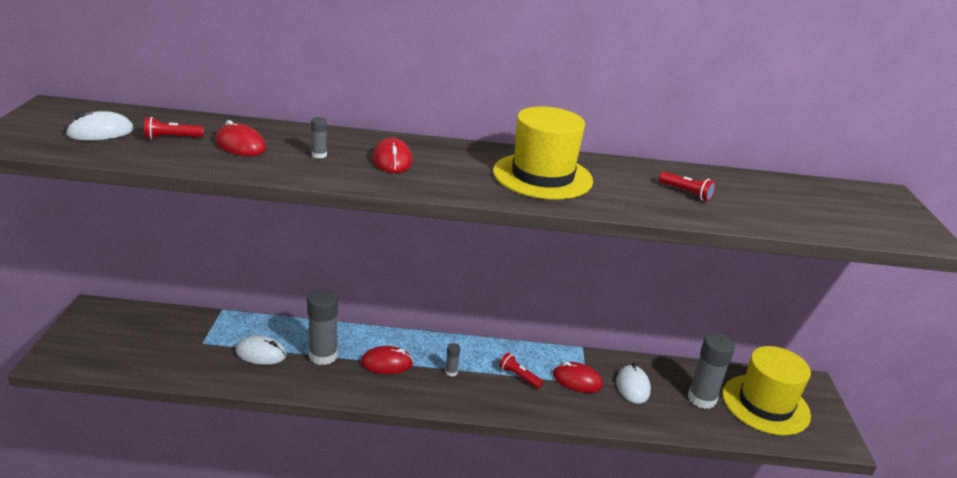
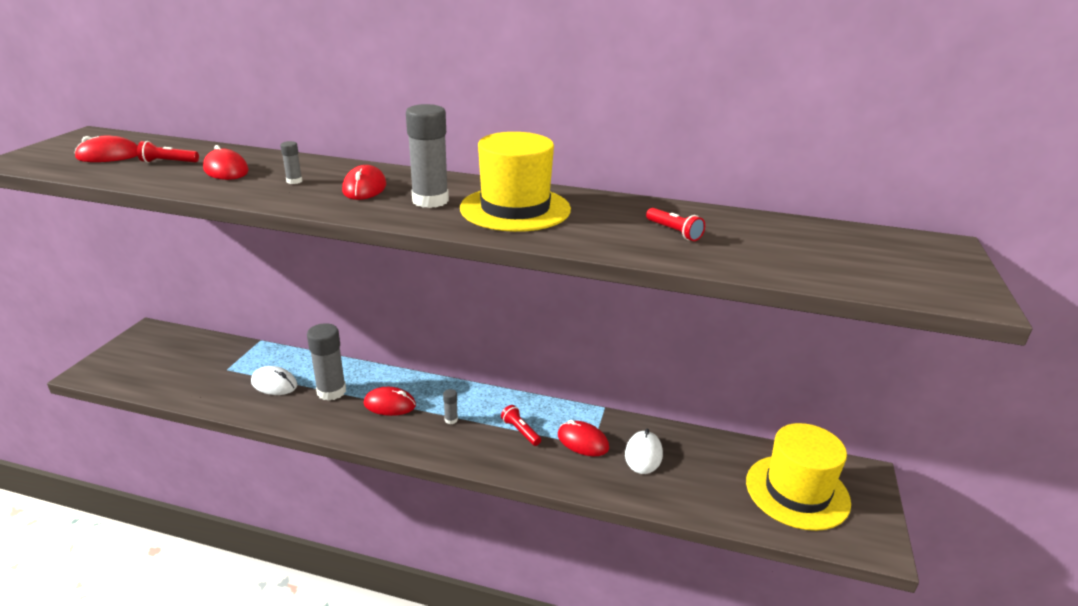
camera: 15 degrees right, 0 degrees up
(100, 132) = (109, 156): white mouse -> red mouse
(702, 399) = (720, 477): grey glue stick -> grey glue stick (430, 201)

